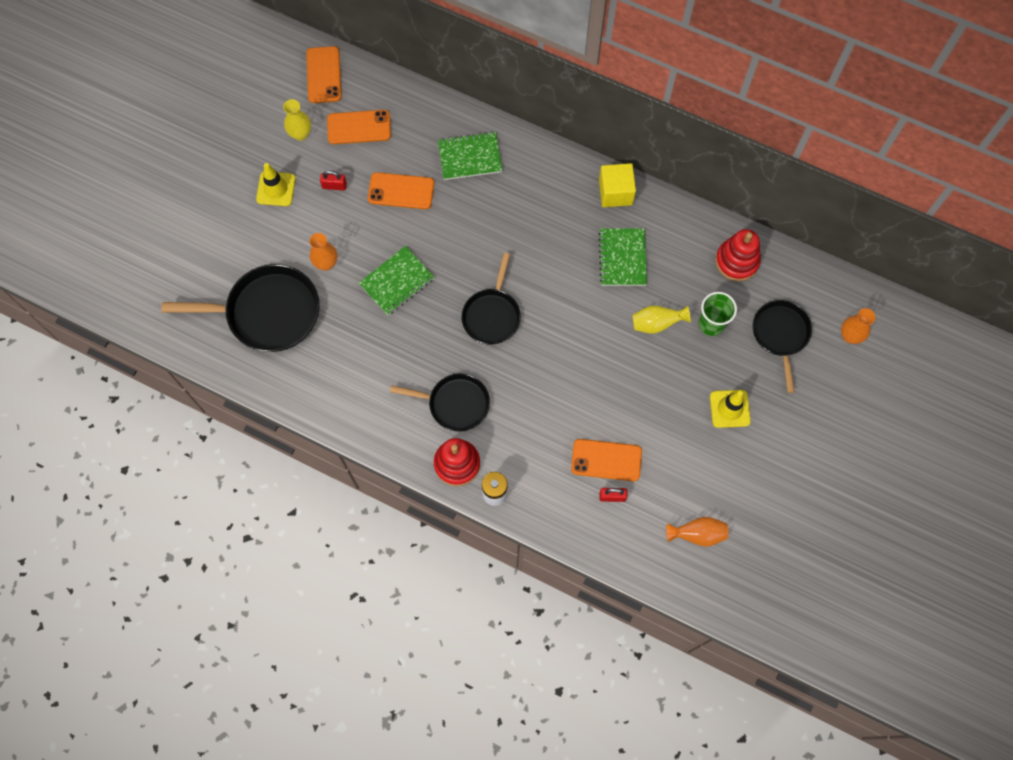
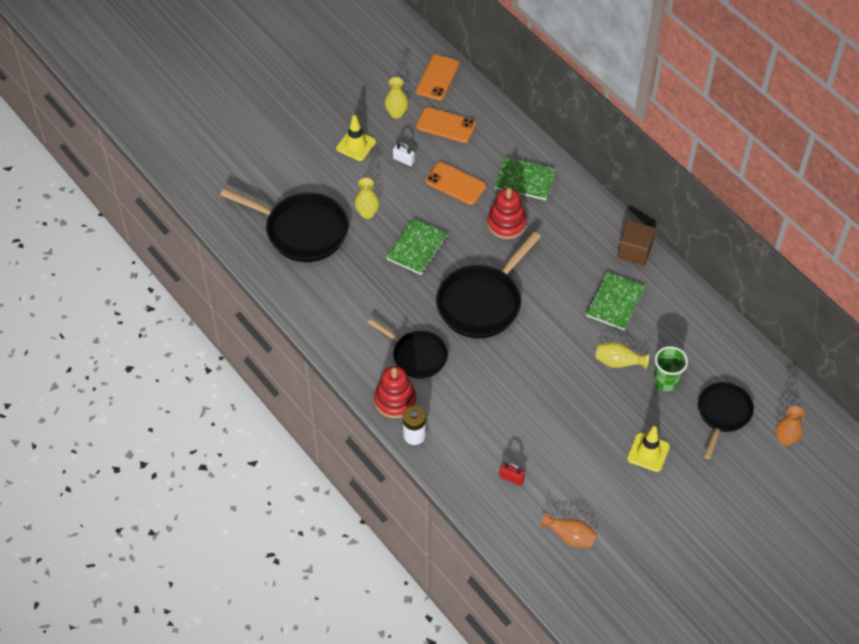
camera: 25 degrees right, 15 degrees down
(326, 263) = (367, 213): orange vase -> yellow vase
(334, 186) = (403, 160): red padlock -> white padlock
(397, 281) = (417, 248): green notebook -> green notebook turned 45 degrees counterclockwise
(492, 315) = (482, 302): black pan -> black pan, size x1.58
(606, 460) = (521, 448): orange phone -> none
(615, 192) = (634, 251): yellow cube -> brown cube
(737, 261) = (713, 342): red stacking toy -> red stacking toy (506, 223)

